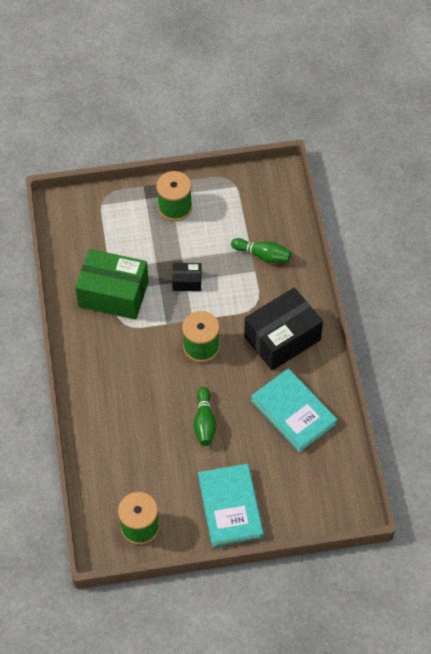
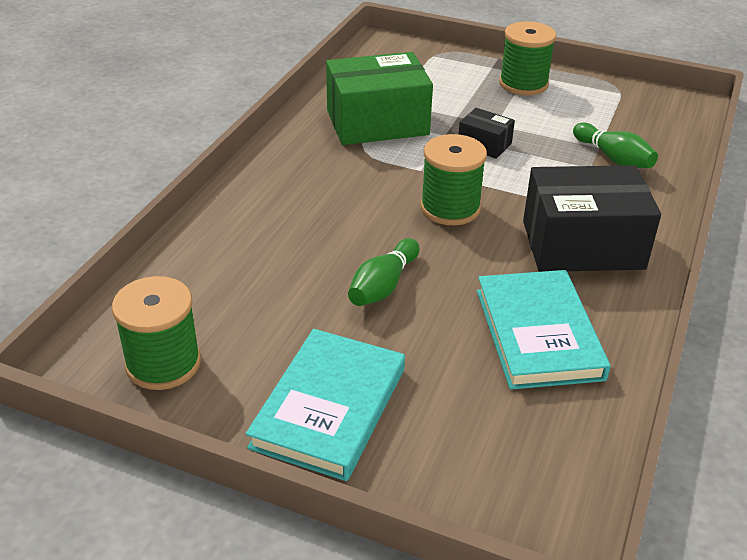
camera: 30 degrees right, 20 degrees down
(113, 294) = (377, 122): green box -> green box turned 60 degrees counterclockwise

